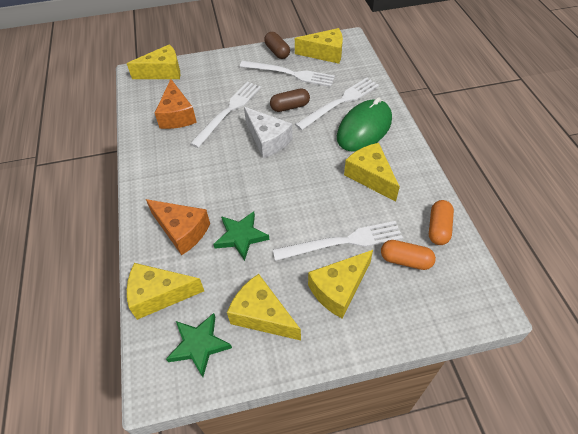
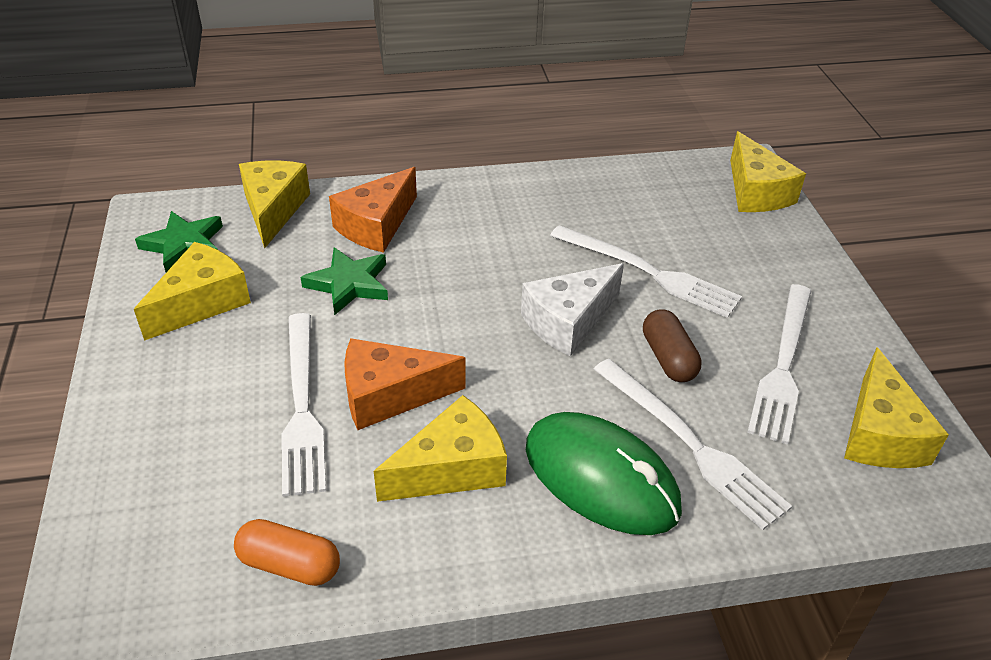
camera: 90 degrees right, 10 degrees down
(177, 115) = (635, 212): orange cheese -> orange cheese (389, 395)
(277, 52) = (863, 348): brown capsule -> none
(339, 289) = (210, 391): yellow cheese -> none
(405, 260) = (232, 492): orange capsule -> none

